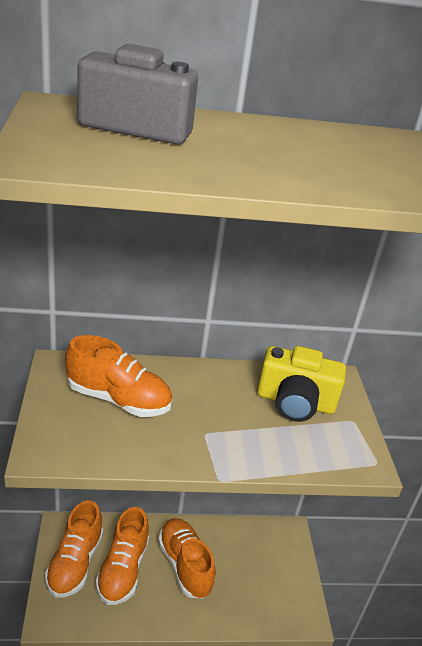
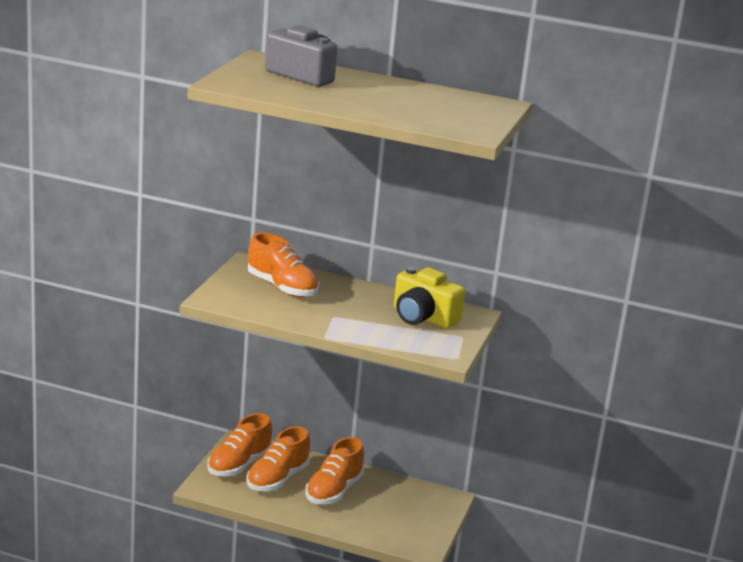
camera: 25 degrees right, 10 degrees down
(185, 565) = (333, 491): orange shoe -> orange shoe turned 150 degrees counterclockwise

